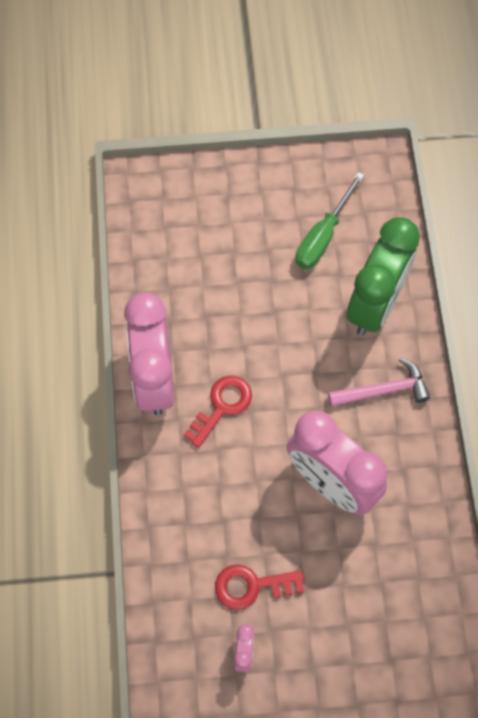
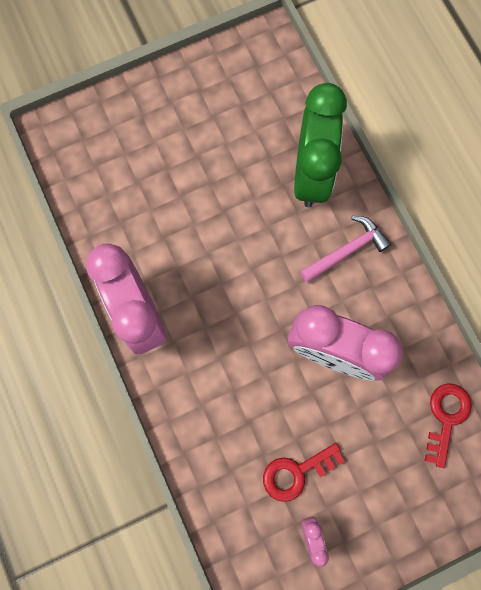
camera: 20 degrees left, 10 degrees up
(222, 406) = (209, 316): red key -> red key (446, 417)
(323, 236) = (242, 126): green screwdriver -> none

